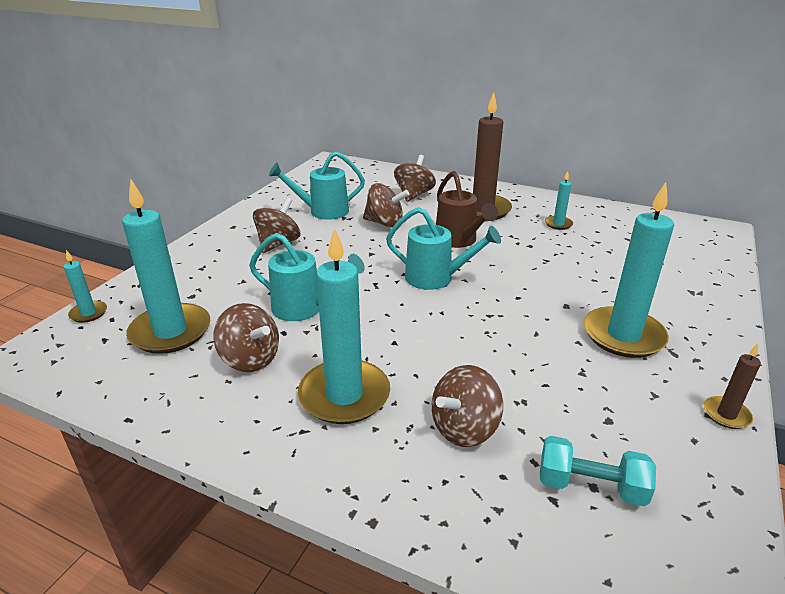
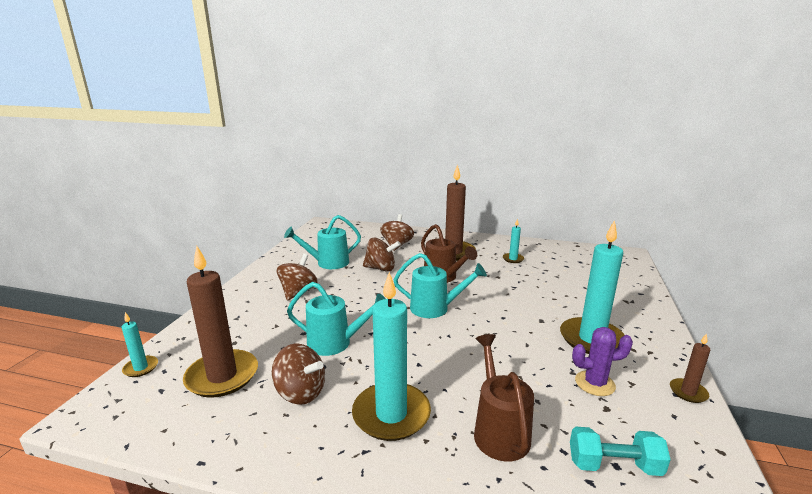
camera: 10 degrees left, 10 degrees down
(170, 332) = (222, 376): turquoise candle -> brown candle
(464, 428) = (499, 430): brown spinning top -> brown watering can
(605, 389) = (595, 383): none -> purple cactus

